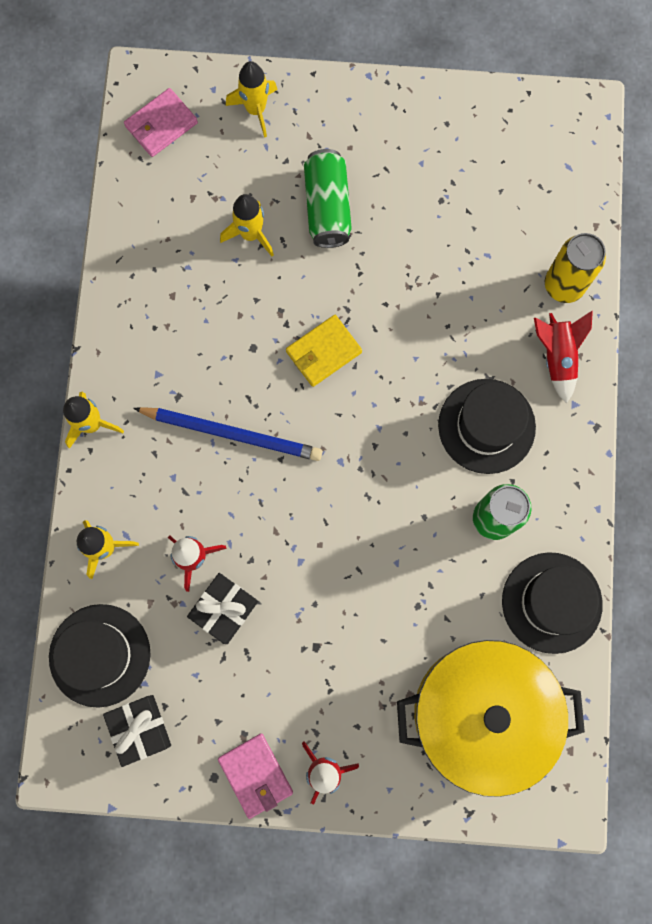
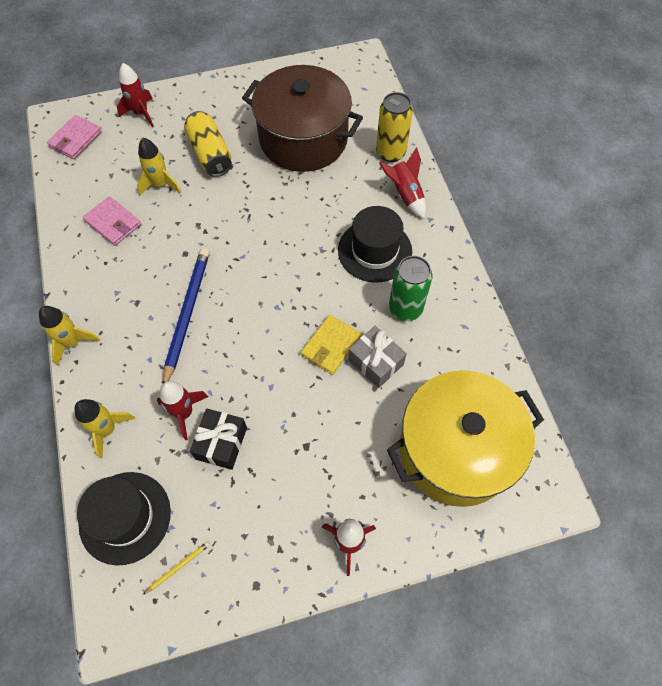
camera: 20 degrees left, 15 degrees down
(140, 728) = (178, 567): black gift -> yellow pencil
(232, 433) = (187, 314): blue pencil -> blue pencil turned 75 degrees counterclockwise
(255, 775) = (291, 569): pink wallet -> pink wallet (113, 223)
(256, 110) = (141, 113): yellow rocket -> red rocket
(323, 352) = (238, 240): yellow wallet -> yellow wallet (330, 346)
(327, 207) = (210, 154): green can -> yellow can
(431, 575) = (375, 362): none -> grey gift
(456, 224) = (303, 139): none -> brown pot
(551, 602) = (473, 351): black hat -> none

